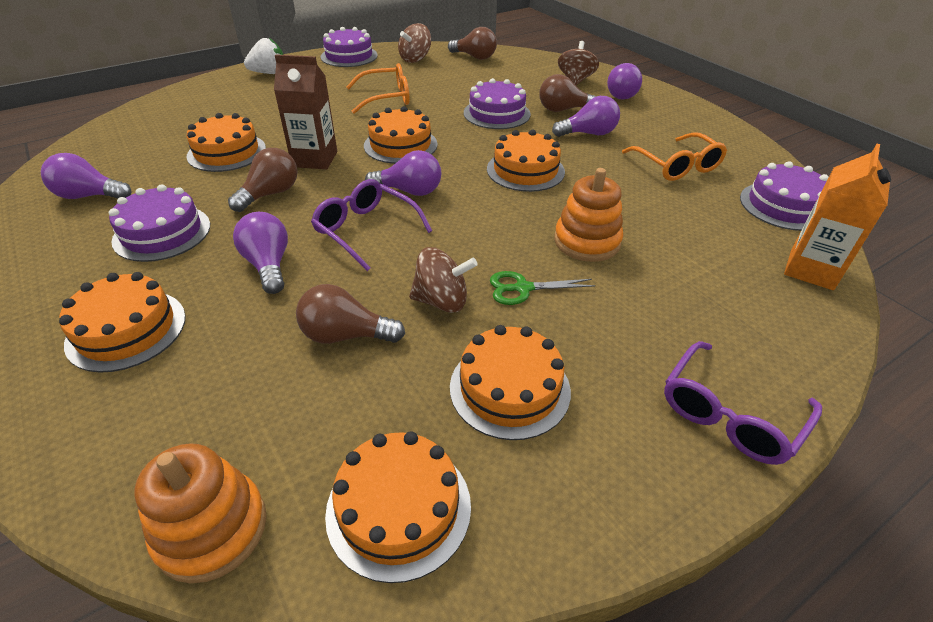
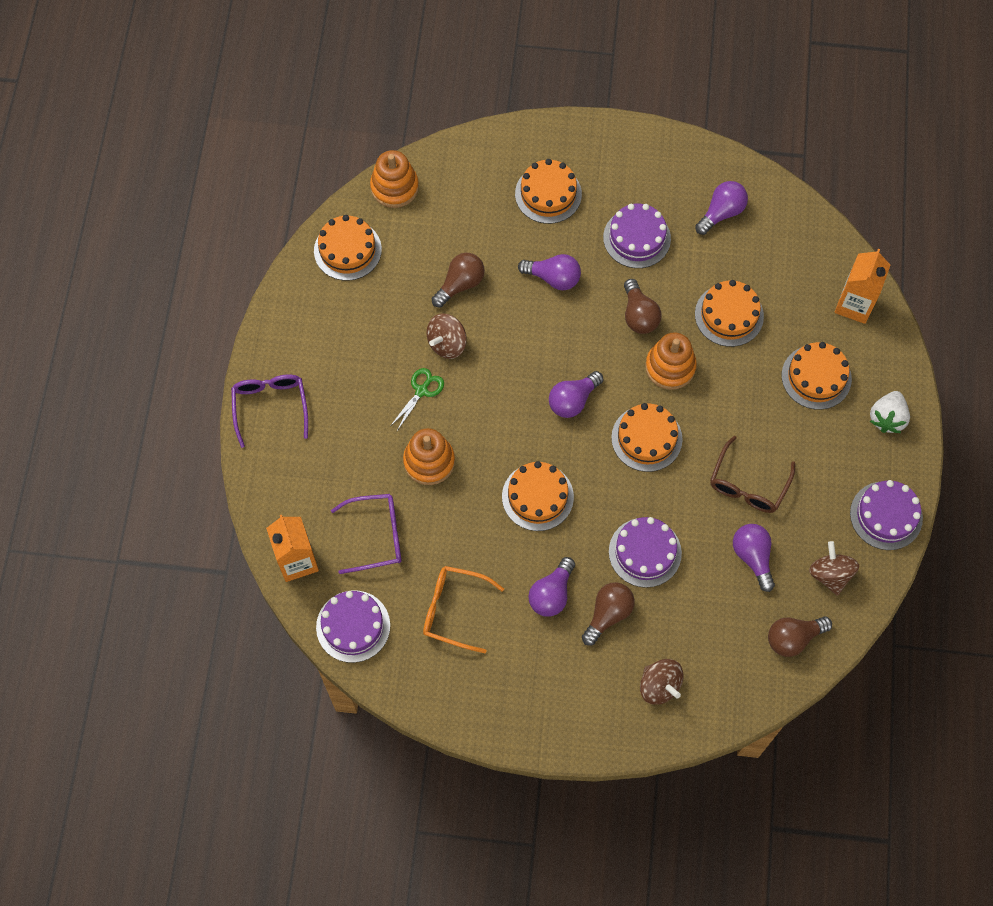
camera: 130 degrees right, 25 degrees up
(167, 108) = (854, 305): none -> orange carton
(315, 159) = (670, 367): brown carton -> orange stacking toy
(366, 230) = (547, 346): purple glasses -> purple glasses (376, 536)
(386, 98) = (748, 484): orange glasses -> brown glasses
(509, 388) = (364, 330): orange cake -> orange cake (816, 377)
(624, 95) = (594, 699): purple light bulb -> purple light bulb (752, 557)

